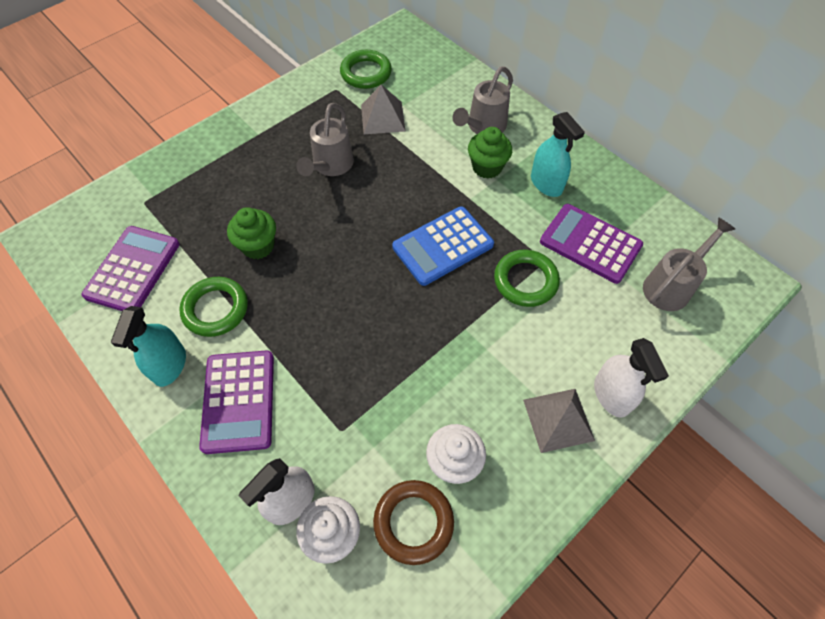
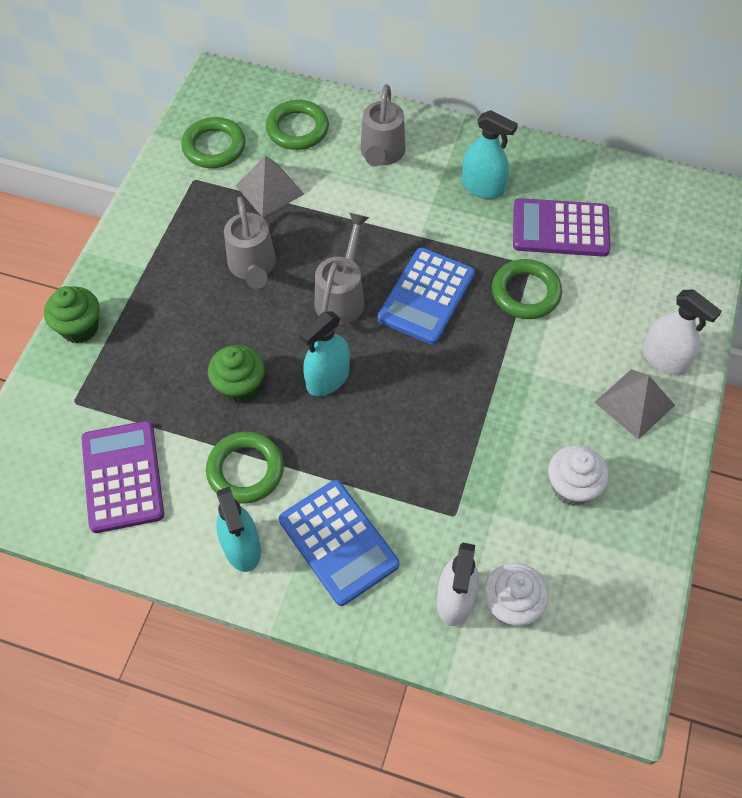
camera: 30 degrees left, 0 degrees up
(239, 401) = (338, 542): purple calculator -> blue calculator
(323, 272) = (328, 379): none -> turquoise spray bottle
(413, 522) = (572, 555): brown ring -> none
(433, 84) = (297, 129): none -> green ring
(487, 167) = (414, 196): green cupcake -> green cupcake (80, 328)
(671, 286) = (654, 235): grey watering can -> grey watering can (342, 296)

